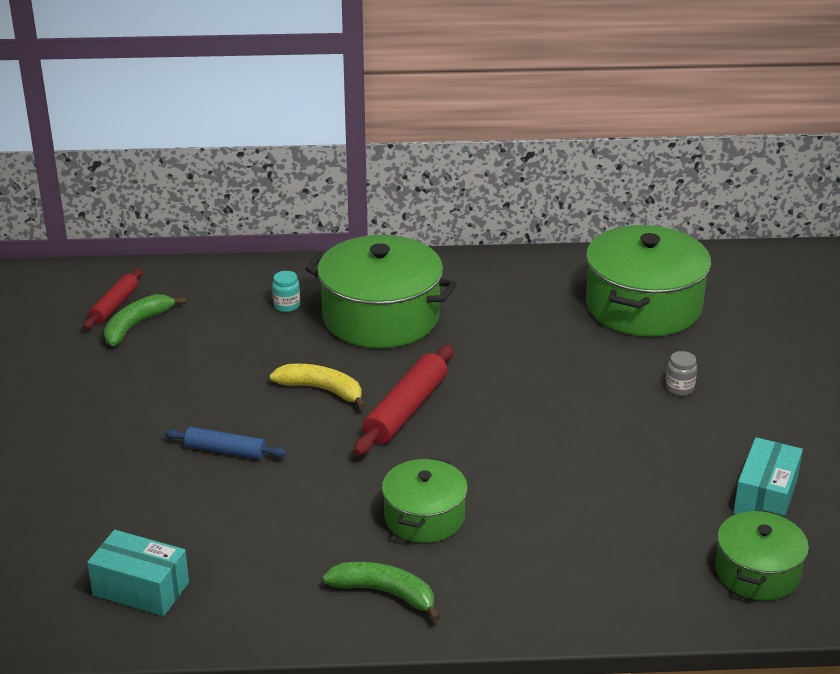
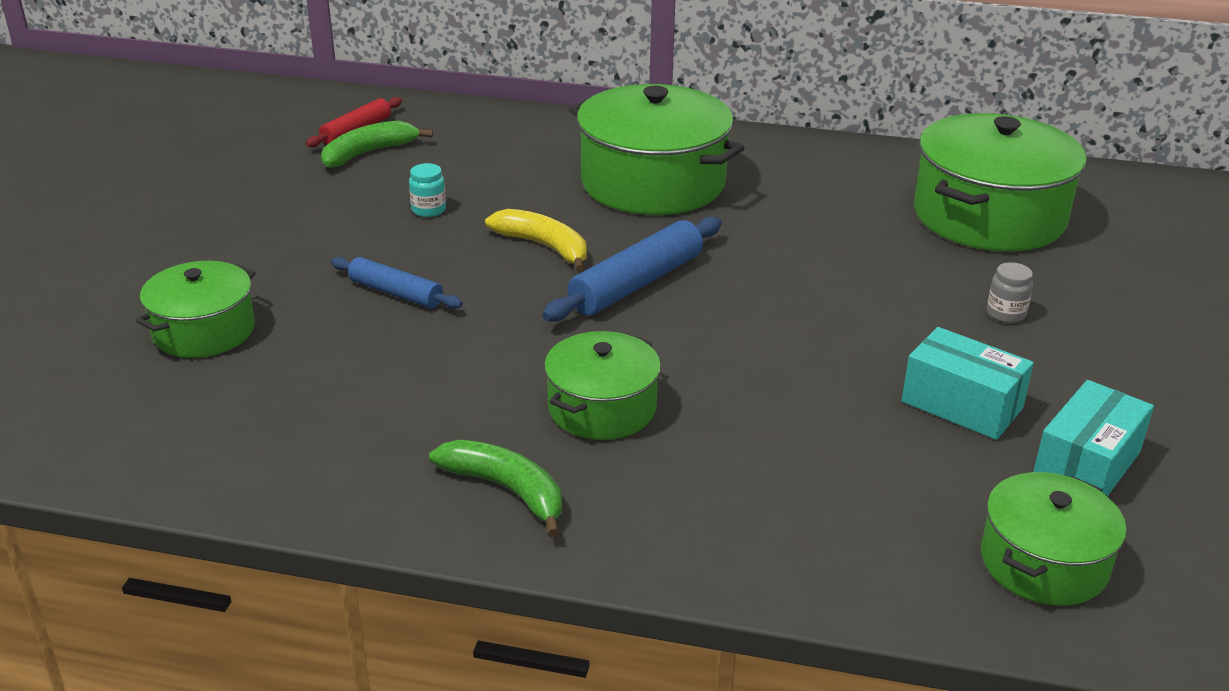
camera: 15 degrees right, 0 degrees up
(91, 510) = (204, 331): none -> green pot
(141, 589) = (208, 428): turquoise box -> turquoise box (962, 405)
(287, 305) = (548, 157): turquoise jar -> turquoise jar (428, 210)
(406, 410) = (636, 284): red rolling pin -> blue rolling pin

